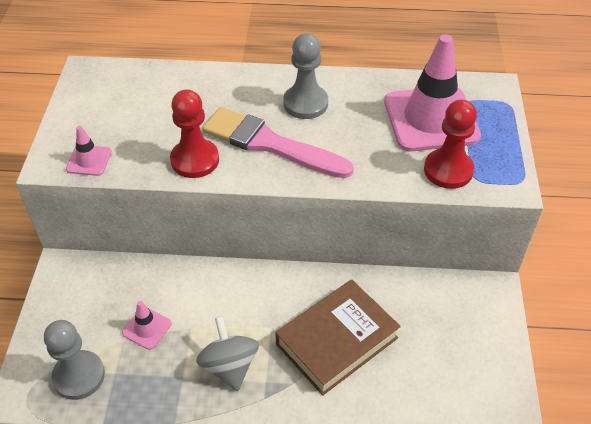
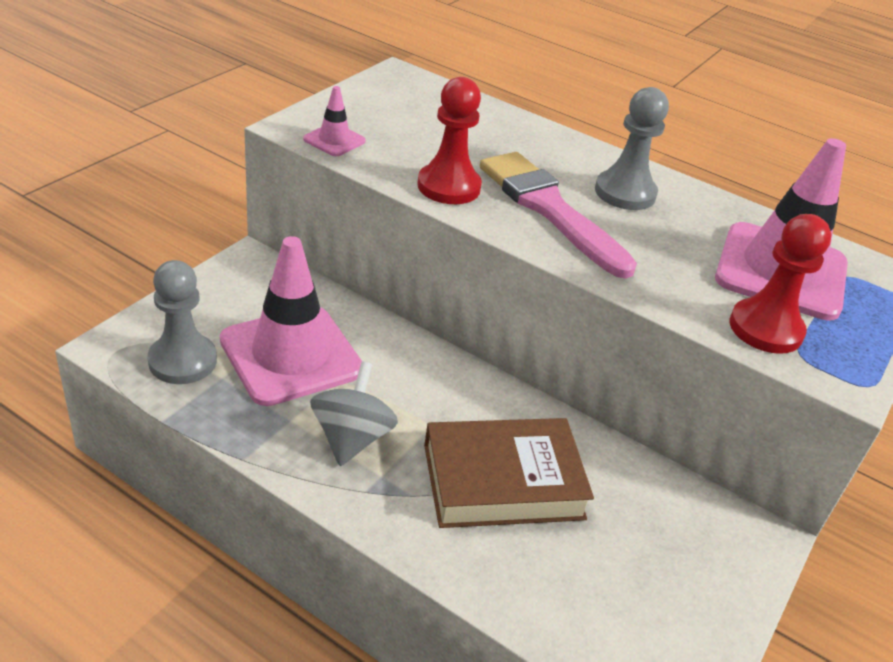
camera: 25 degrees right, 10 degrees down
(147, 328) = (291, 355): pink traffic cone -> pink traffic cone, size x2.28

